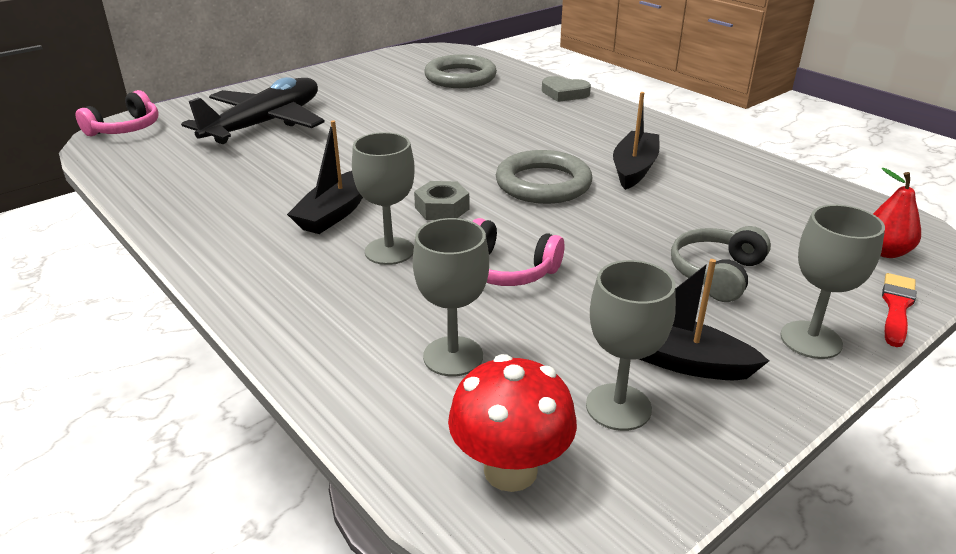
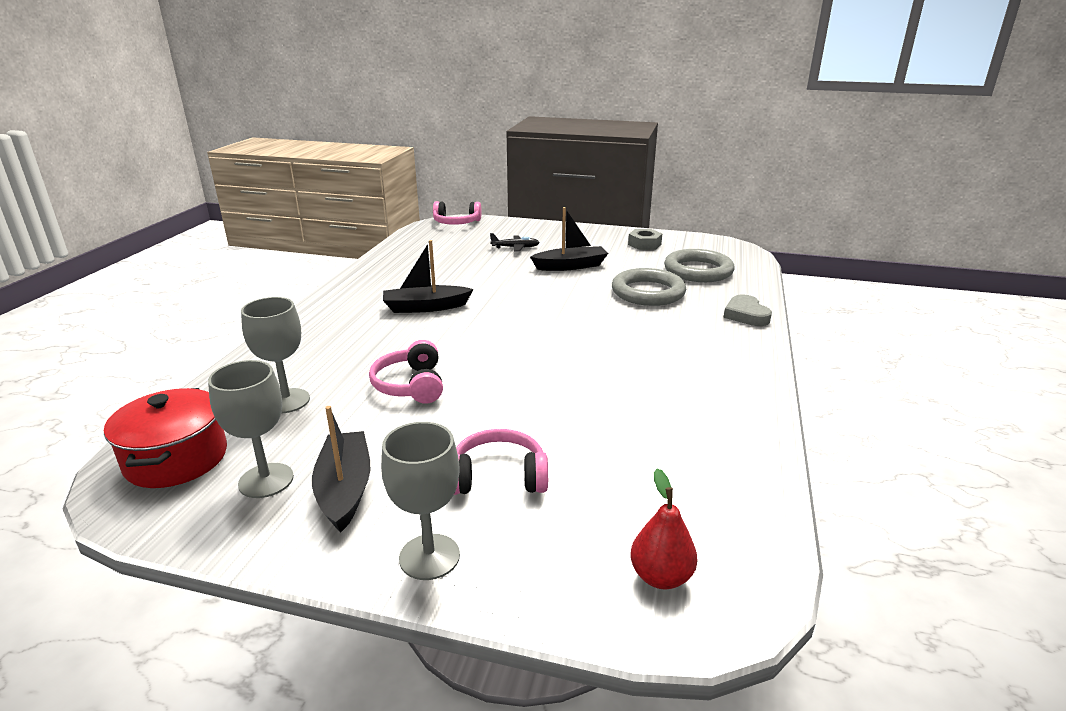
camera: 55 degrees right, 5 degrees down
(264, 124) = (515, 247): black plane -> black plane, size x0.41
(389, 251) = (395, 339): grey goblet -> none
(442, 208) = (472, 335): grey nut -> grey nut (644, 244)
(510, 470) = (176, 459): red mushroom -> red pot
(543, 184) = (559, 358): grey ring -> grey ring (648, 292)
(634, 169) = (644, 387): black boat -> black boat (571, 266)
(716, 273) = (498, 477): grey headphones -> pink headphones
(896, 307) = (543, 606): red brush -> none

